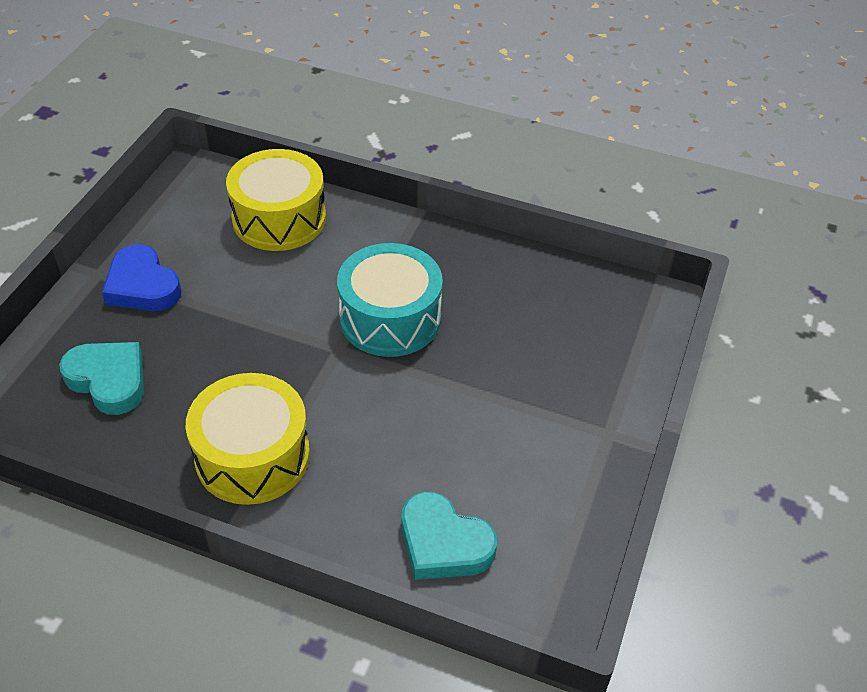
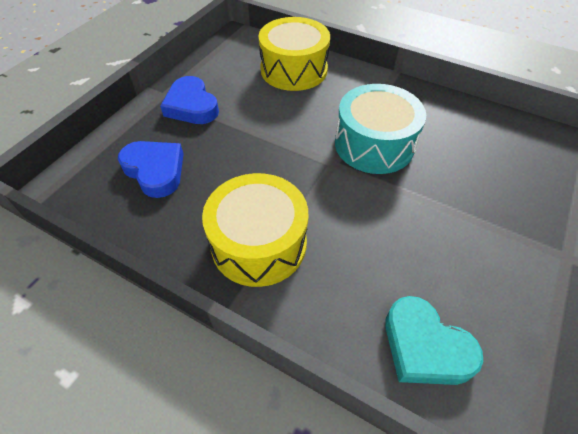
camera: 10 degrees right, 5 degrees up
(109, 380) = (155, 171): turquoise heart -> blue heart

